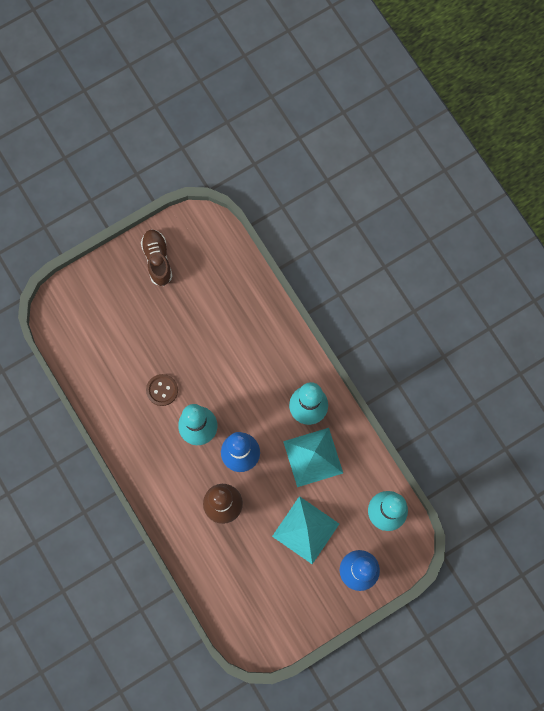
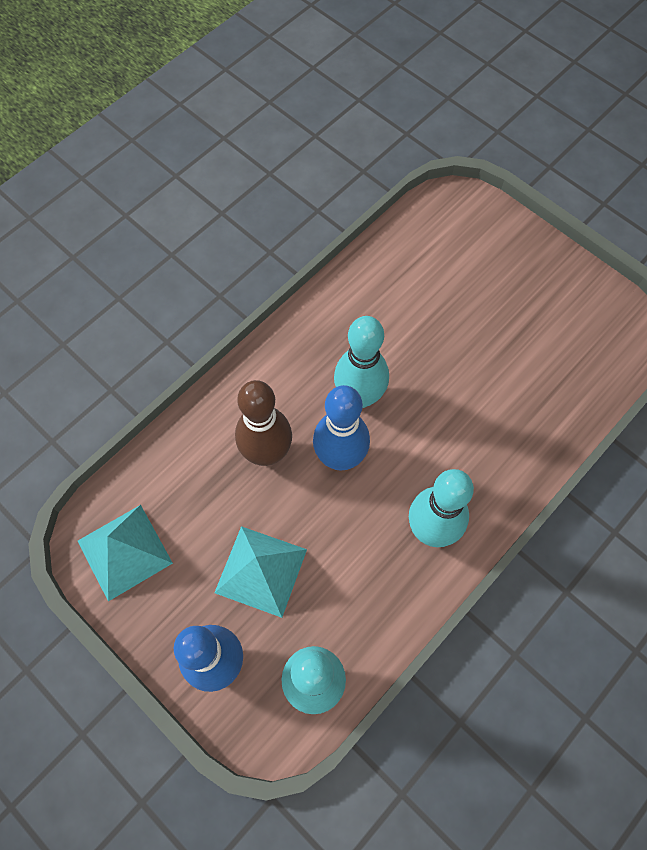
camera: 75 degrees right, 10 degrees down
(157, 260) = (563, 290): brown shoe -> none
(162, 390) = (397, 339): brown button -> none
(313, 457) = (367, 554): turquoise pyramid -> turquoise pyramid (125, 551)

